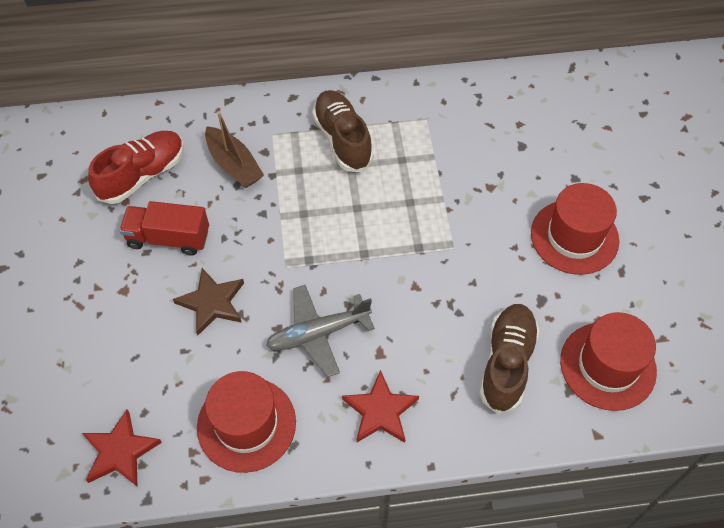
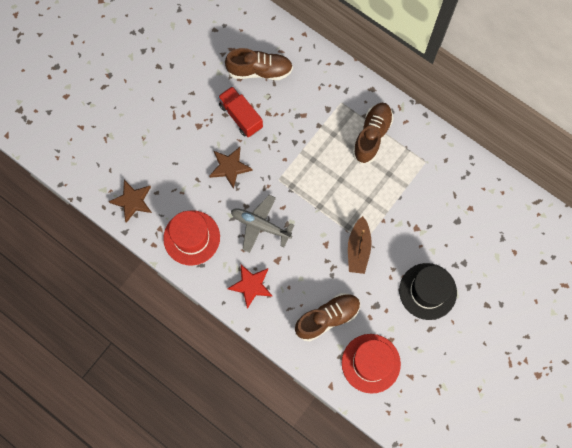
camera: 45 degrees right, 15 degrees up
(120, 451) = (132, 201): red star -> brown star
(142, 175) = (259, 71): red shoe -> brown shoe
(234, 165) = (306, 103): brown boat -> brown boat (358, 249)
(574, 237) = (427, 291): red hat -> black hat

